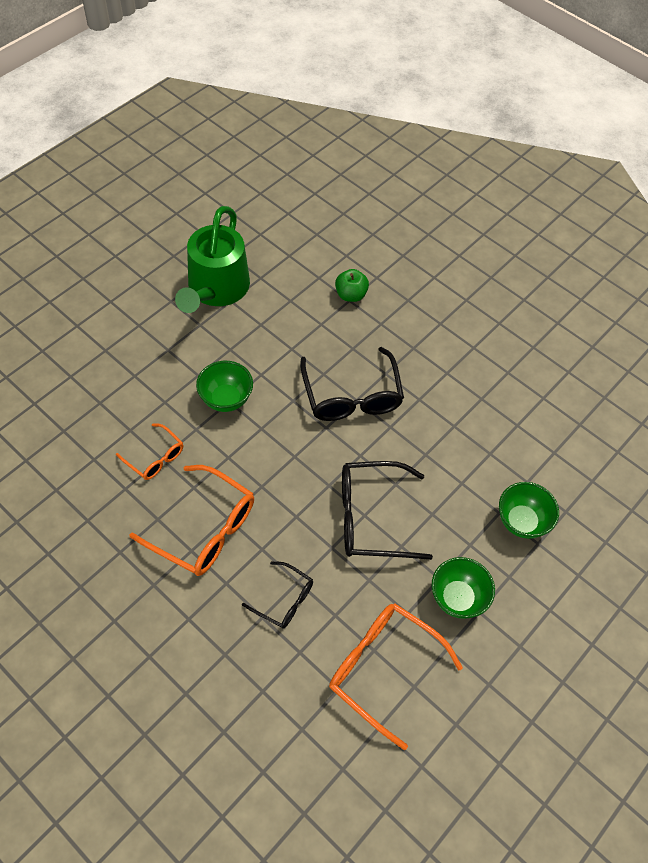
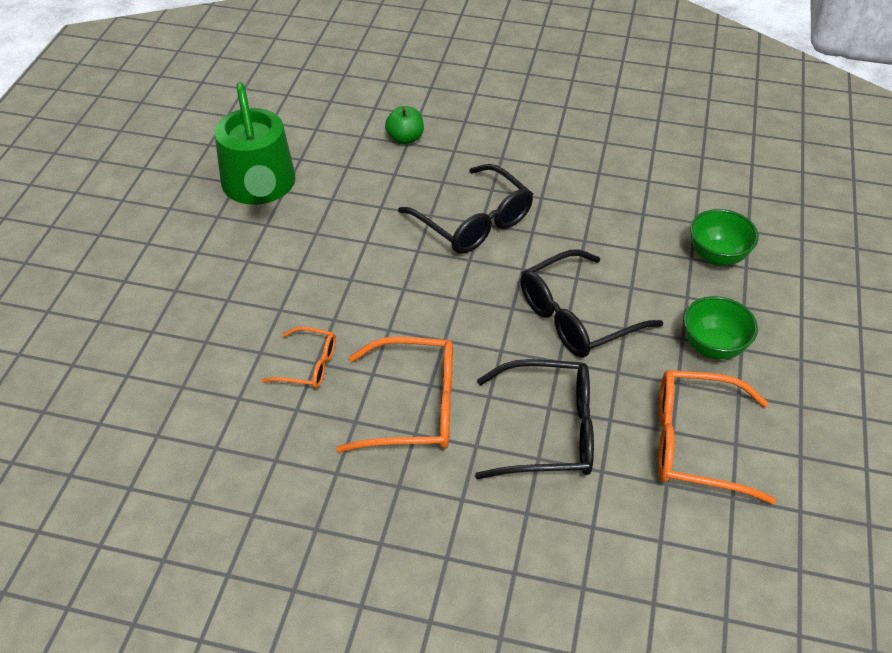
camera: 25 degrees left, 10 degrees down
(226, 399) = (346, 279): green bowl -> none
(284, 600) = (548, 431): black glasses -> black glasses, size x1.80

